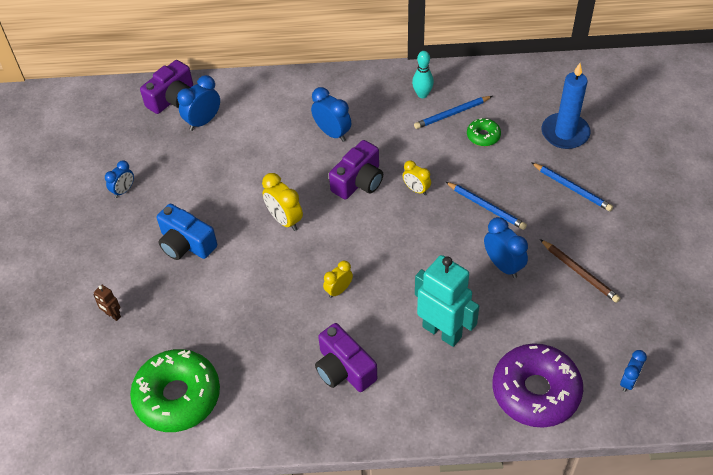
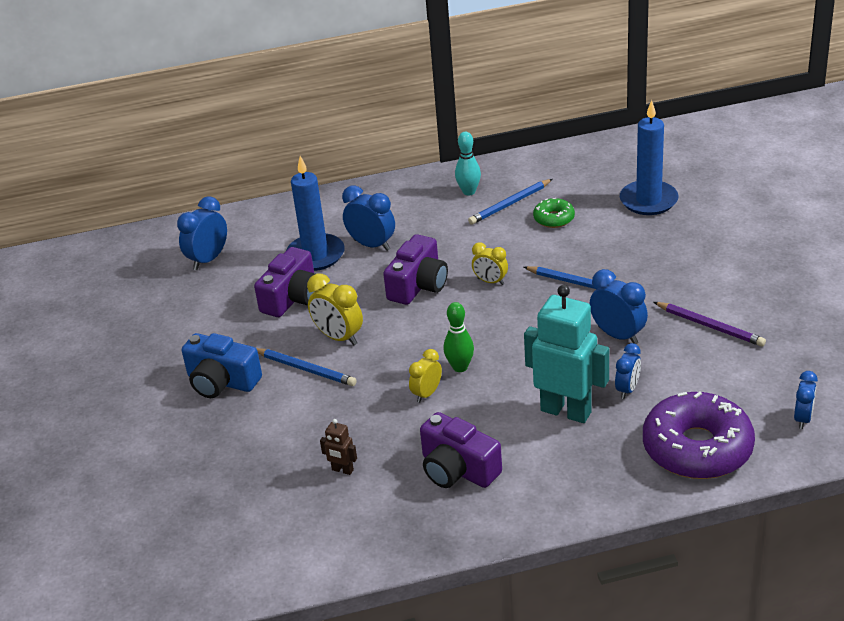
camera: 10 degrees left, 15 degrees down
(113, 315) = (147, 469): brown robot -> brown robot (342, 470)
(124, 191) = (126, 343): blue clock -> blue clock (627, 389)
(173, 98) = (163, 244): purple camera -> purple camera (293, 298)
(178, 396) = (256, 536): green donut -> none
(286, 134) = (315, 255): none -> blue candle
(371, 270) = (460, 367): none -> green bowling pin
(572, 188) = (674, 250): blue pencil -> blue pencil (305, 369)
(579, 272) = (710, 326): brown pencil -> purple pencil

